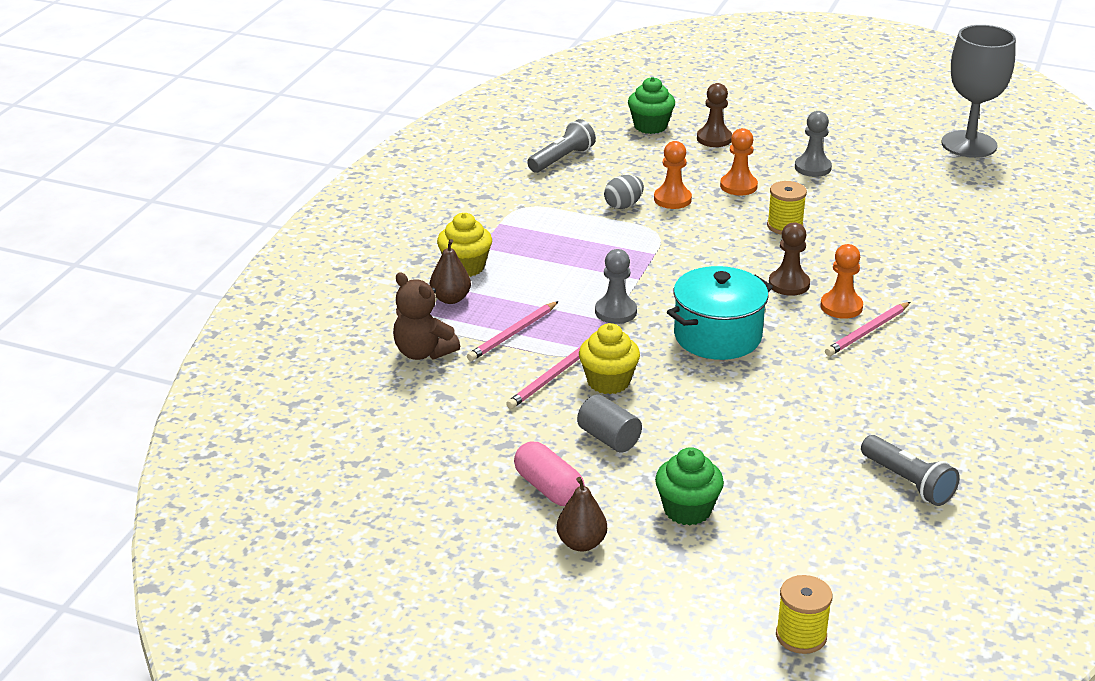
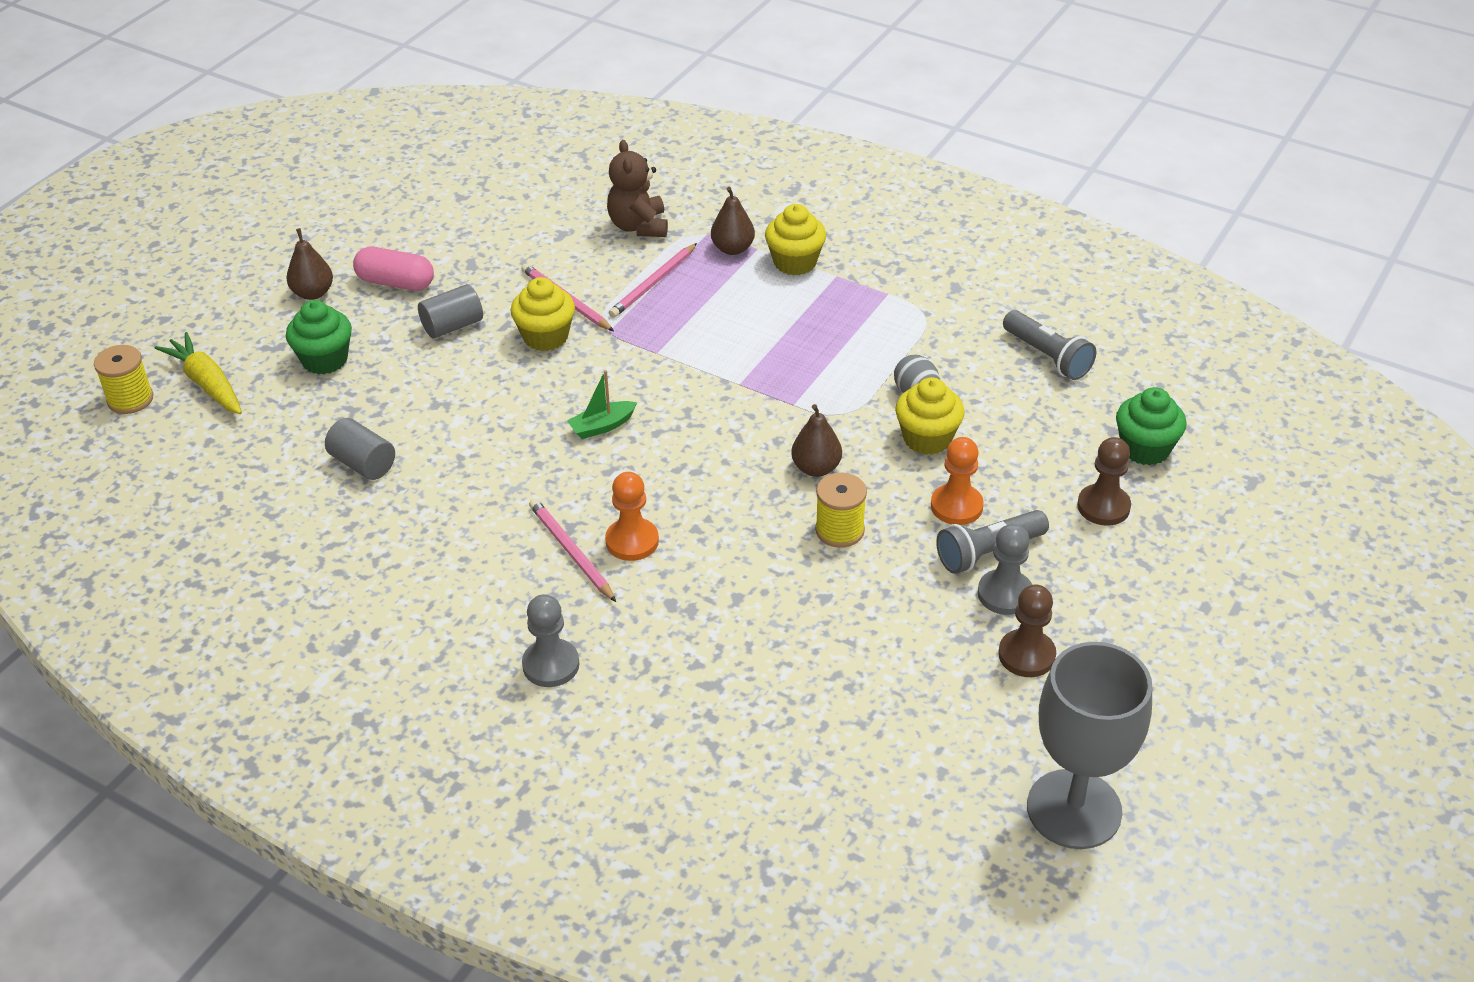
camera: 100 degrees right, 10 degrees up
(423, 352) = (638, 226): brown teddy bear -> brown teddy bear turned 60 degrees counterclockwise
(513, 334) = (653, 283): pink pencil -> pink pencil turned 105 degrees counterclockwise
(548, 488) = (396, 282): pink capsule -> pink capsule turned 45 degrees clockwise
(615, 312) = (674, 358): grey pawn -> grey pawn (551, 665)
(672, 199) = (927, 439): orange pawn -> yellow cupcake
(717, 336) = (602, 426): turquoise pot -> green boat
(724, 239) = (816, 468): none -> brown pear
(754, 584) = (207, 384): none -> yellow carrot
(789, 284) = (695, 505): brown pawn -> brown pawn (1026, 655)
(821, 454) = (363, 464): none -> grey cylinder
(908, 482) = (289, 517): grey flashlight -> grey flashlight (988, 553)

